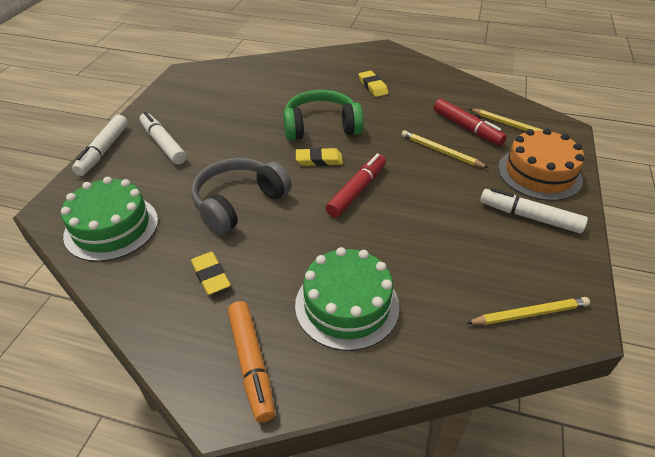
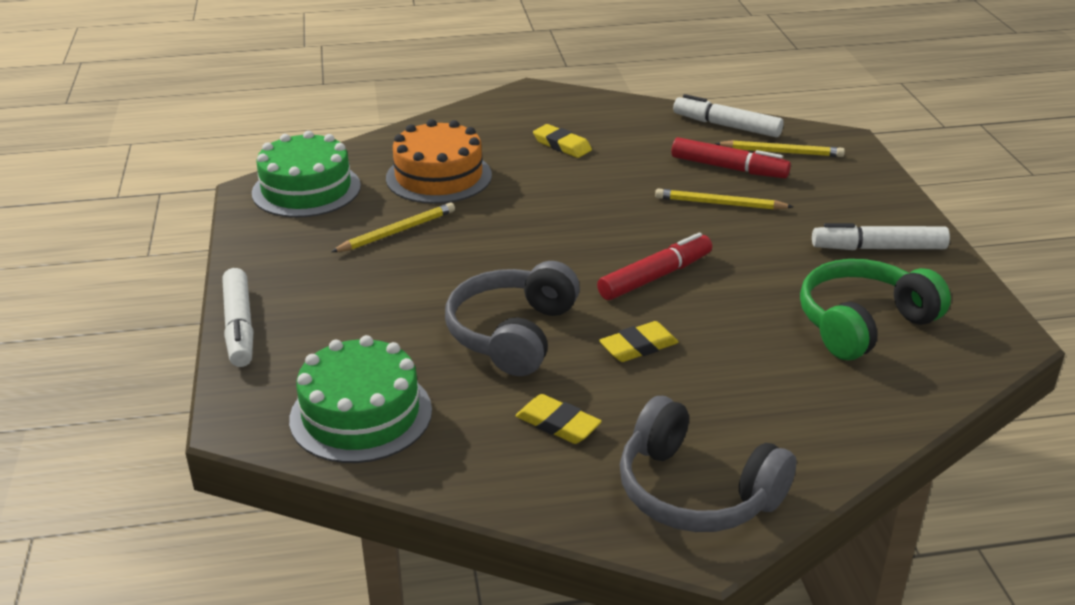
camera: 25 degrees left, 10 degrees down
(163, 144) = (326, 294): white marker -> white marker (727, 126)
(251, 363) = (696, 491): orange marker -> grey headphones
(319, 160) = (573, 254): yellow eraser -> yellow eraser (638, 346)
(321, 126) = (537, 213): green headphones -> green headphones (863, 323)
(347, 305) = (752, 400): green cake -> green cake (306, 189)
(356, 191) = (654, 277): red marker -> red marker turned 45 degrees clockwise
(529, 314) = (951, 344): yellow pencil -> yellow pencil (397, 232)
(539, 173) = (853, 198): orange cake -> orange cake (439, 176)

